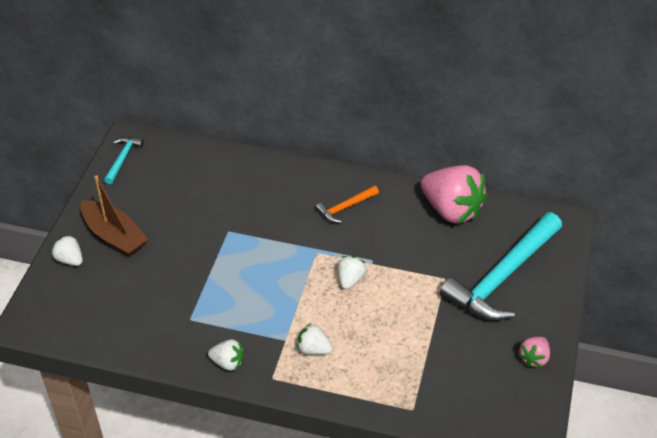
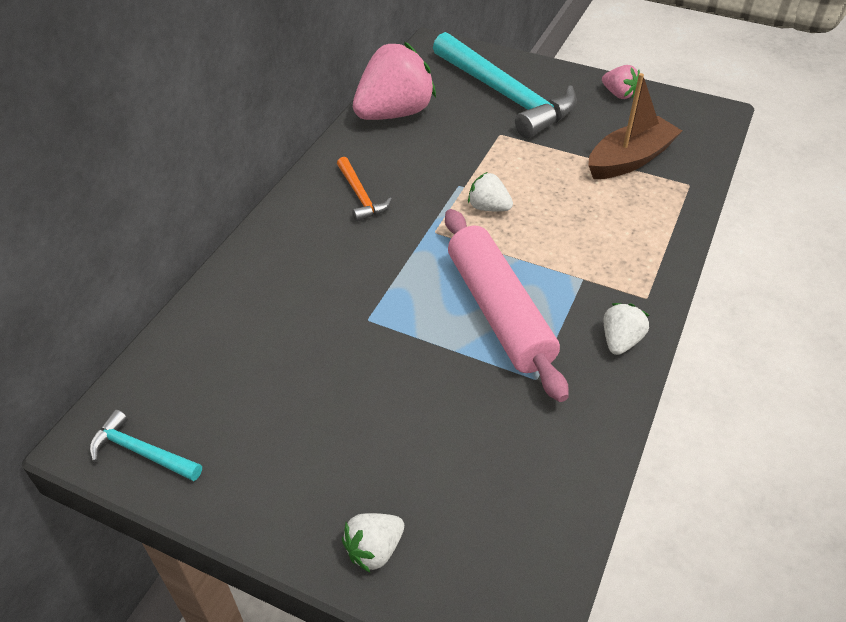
camera: 80 degrees left, 0 degrees up
(114, 236) = (335, 473): brown boat -> brown boat (630, 160)
(245, 295) = (498, 312): none -> pink rolling pin
(313, 349) = (600, 253): white strawberry -> none

